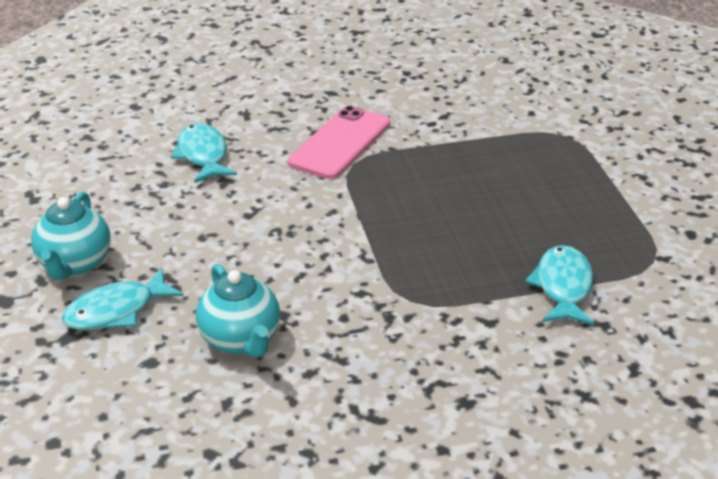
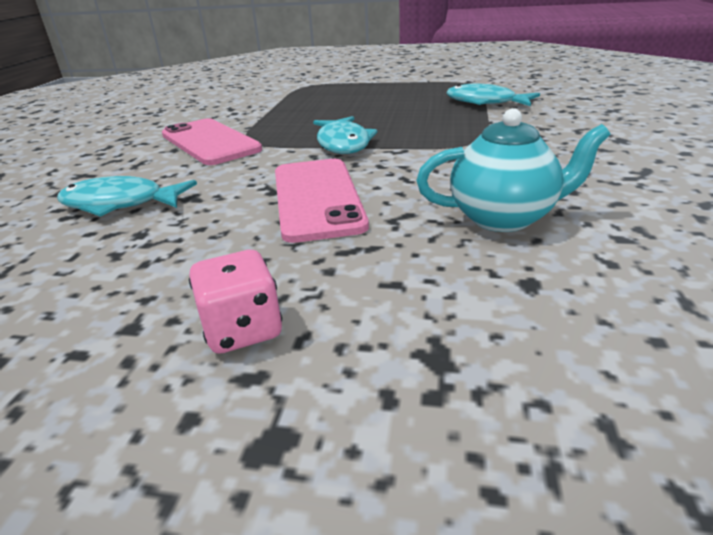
camera: 65 degrees left, 5 degrees down
(75, 264) = (243, 330): turquoise teapot -> pink dice
(116, 311) = (396, 300): turquoise fish -> turquoise fish (343, 143)
(243, 240) = (317, 198): none -> pink phone

